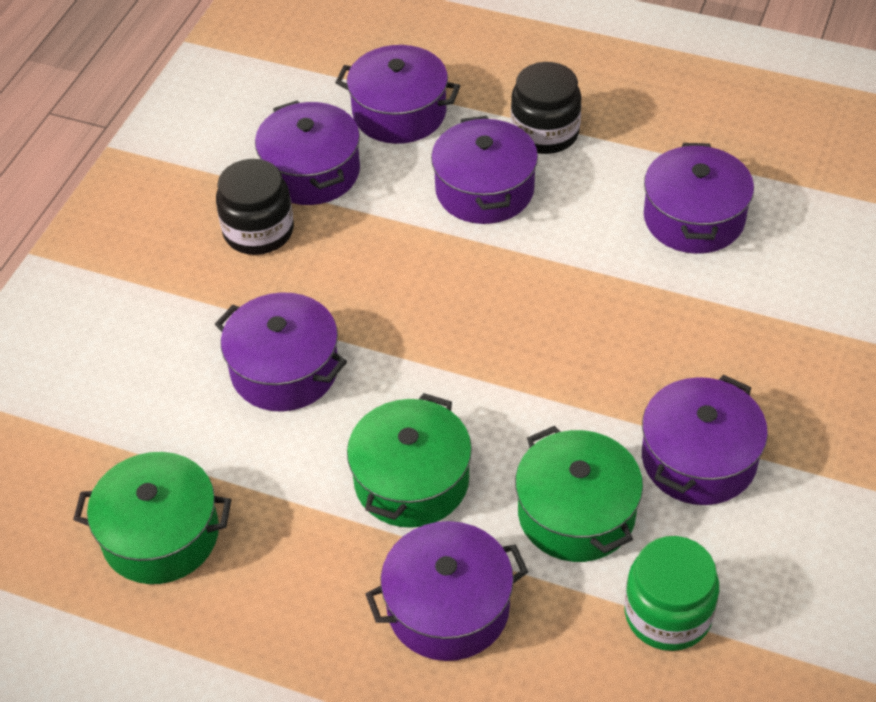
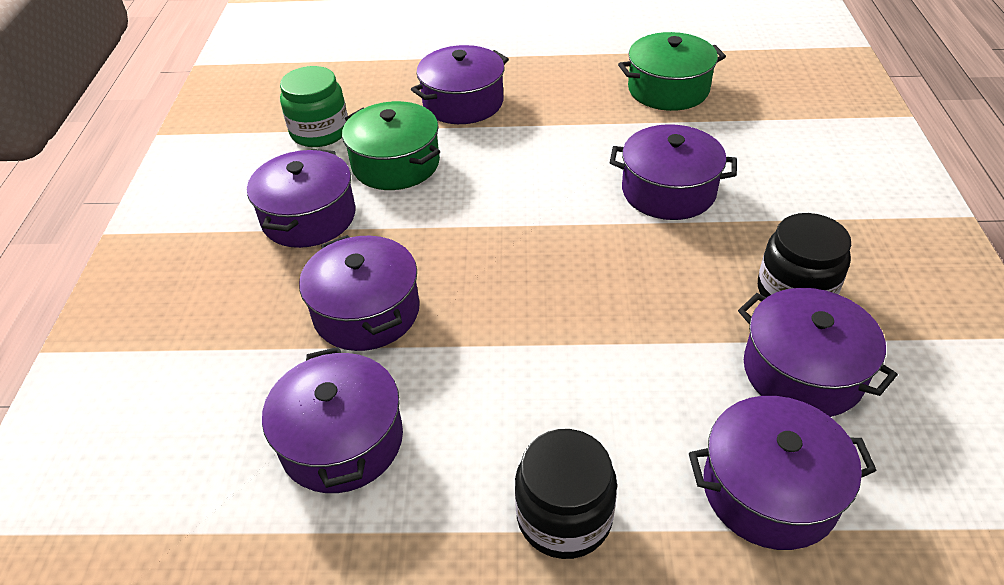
camera: 160 degrees right, 5 degrees down
(411, 480) = (523, 152): green pot -> none
(484, 190) = (597, 406): purple pot -> purple pot (366, 311)

